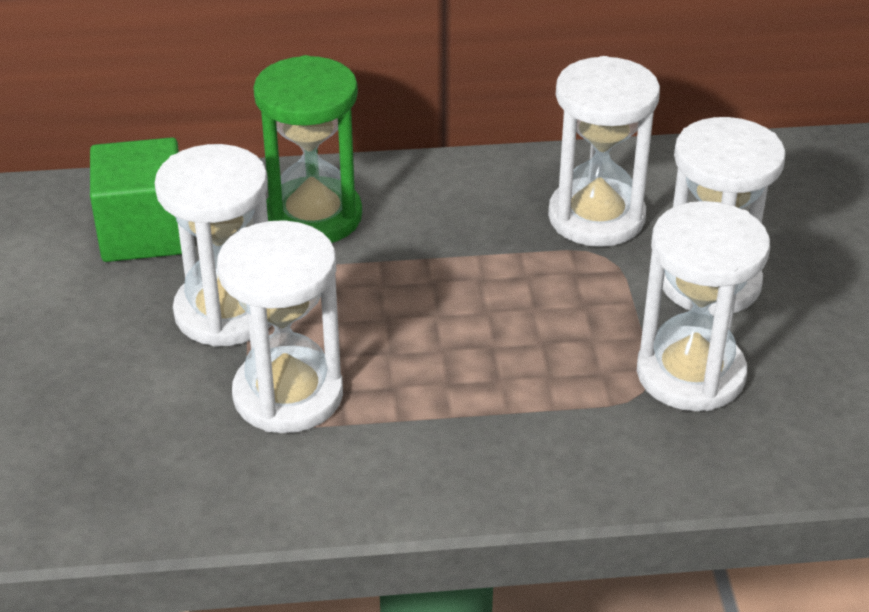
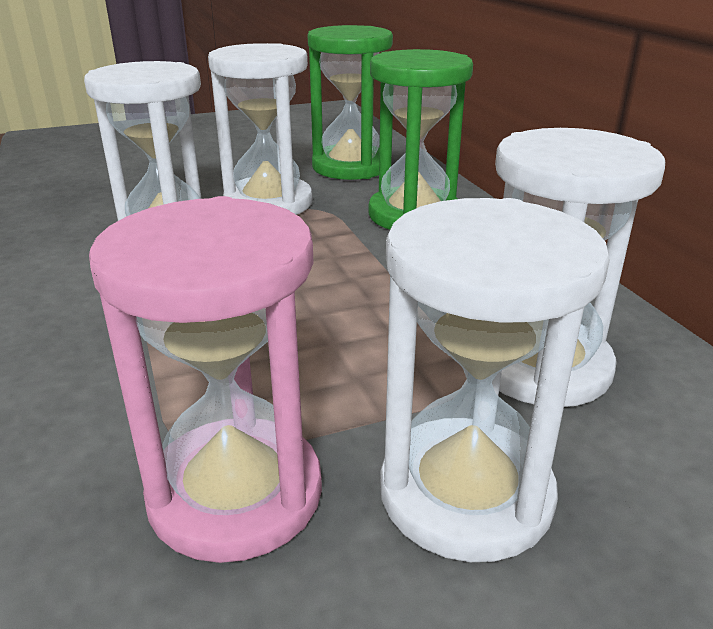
camera: 75 degrees right, 10 degrees down
(144, 233) = (350, 167): green cube -> green hourglass
(690, 374) = (236, 493): white hourglass -> pink hourglass

